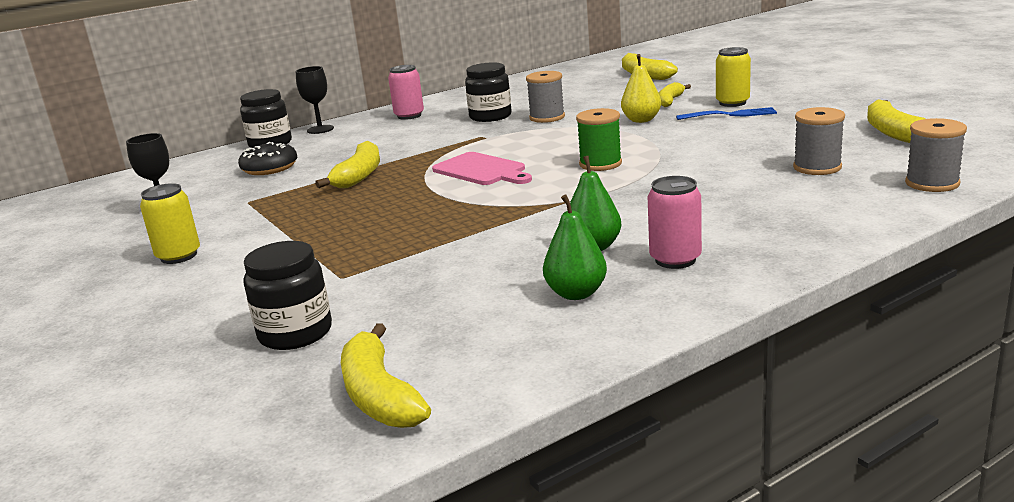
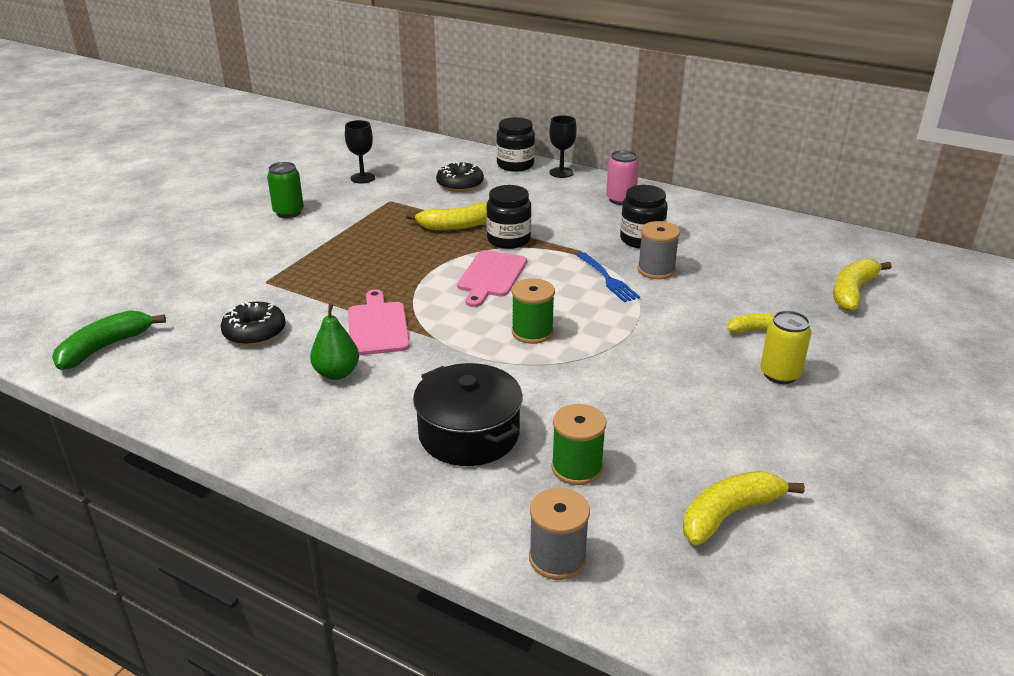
camera: 60 degrees right, 10 degrees up
(179, 256) = (288, 212): yellow can -> green can
(295, 333) = (182, 293): black jar -> black jar (508, 240)
(379, 395) = (105, 347): yellow banana -> green banana
(459, 287) = (254, 332): none -> black donut
(519, 223) = (377, 326): none -> pink cutting board
(576, 293) = (250, 385): green pear -> none
(641, 120) = (678, 326): yellow pear -> none
(675, 260) = (319, 419): pink can -> none
(730, 115) = (732, 380): blue fork -> blue fork (608, 279)
(745, 198) = (469, 434): none -> black pot
(817, 167) = (577, 468): grey spool -> green spool

